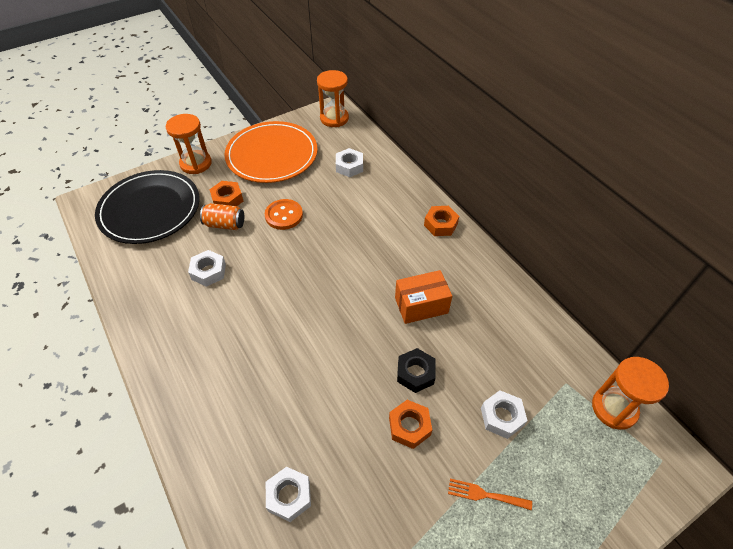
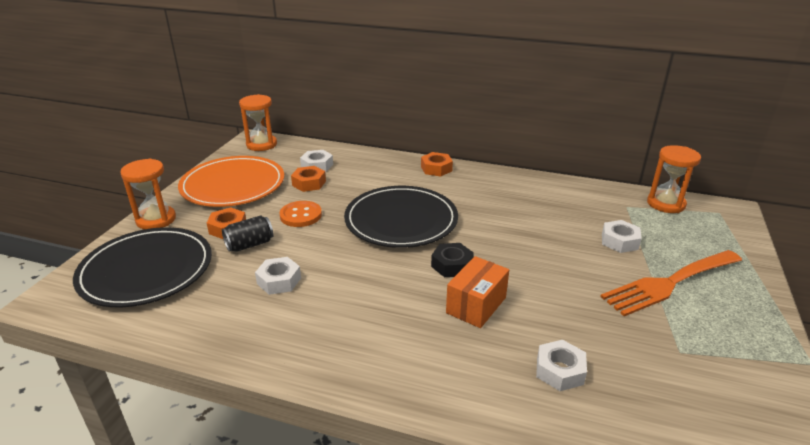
camera: 40 degrees left, 20 degrees down
(225, 224) = (250, 245): orange can -> black can
(347, 266) = (401, 220): none -> black plate
(409, 426) = (576, 279): orange nut -> orange nut (309, 183)
(415, 373) = (537, 250): black nut -> black nut (452, 265)
(421, 305) = (487, 214): orange box -> orange box (476, 305)
(485, 495) = (669, 283): orange fork -> orange fork, size x2.30

